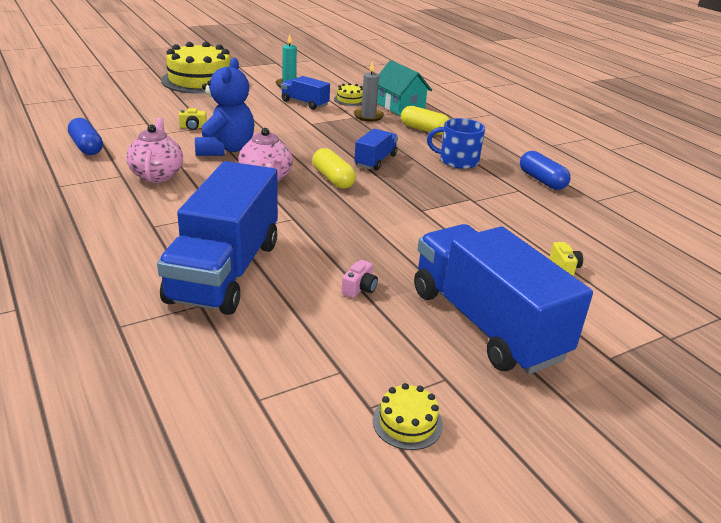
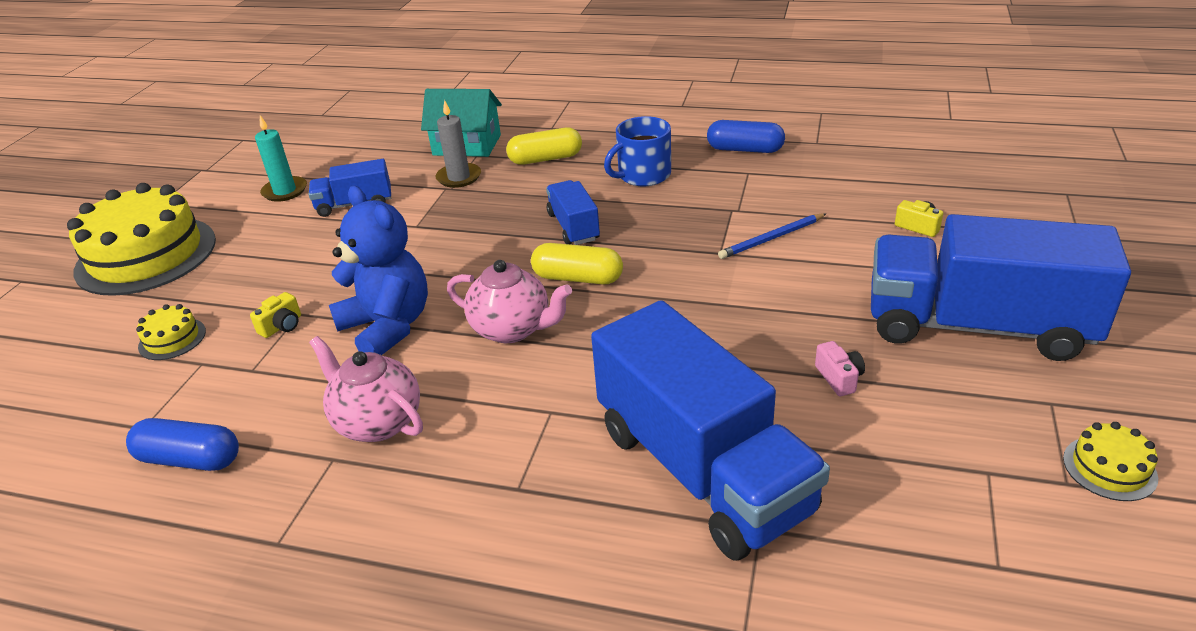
camera: 40 degrees left, 5 degrees up
(350, 100) = (397, 168): yellow cake -> yellow cake (172, 339)
(462, 221) = (771, 239): none -> blue pencil

